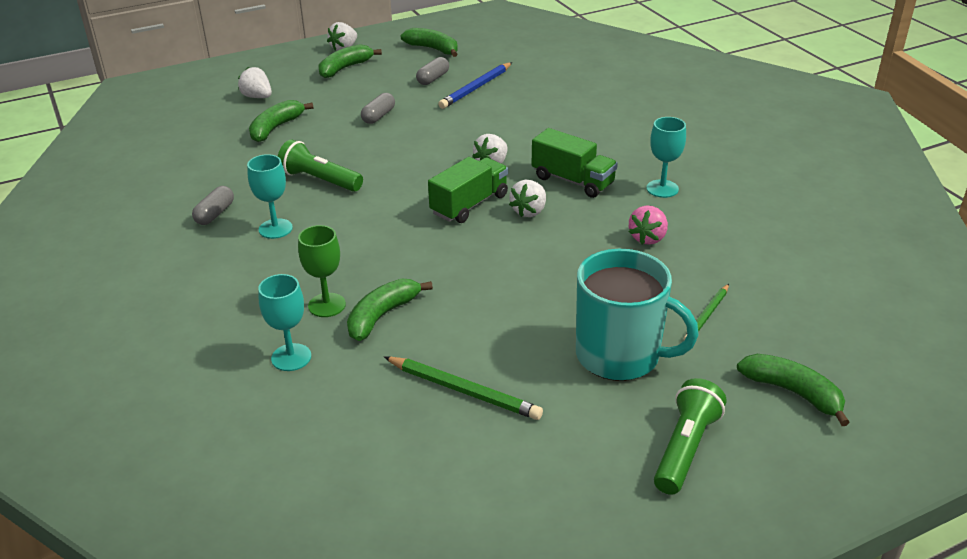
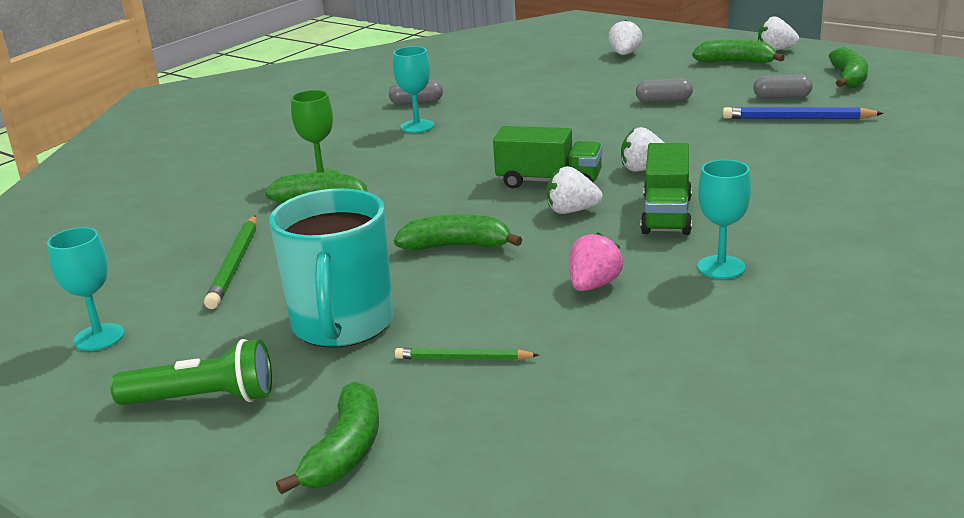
camera: 65 degrees right, 10 degrees down
(276, 128) = (581, 76): green banana -> green banana (456, 246)
(291, 357) = (239, 187): turquoise goblet -> turquoise goblet (99, 337)
(320, 180) = (514, 116): green flashlight -> none
(648, 238) = (593, 285): pink strawberry -> pink strawberry turned 120 degrees clockwise

